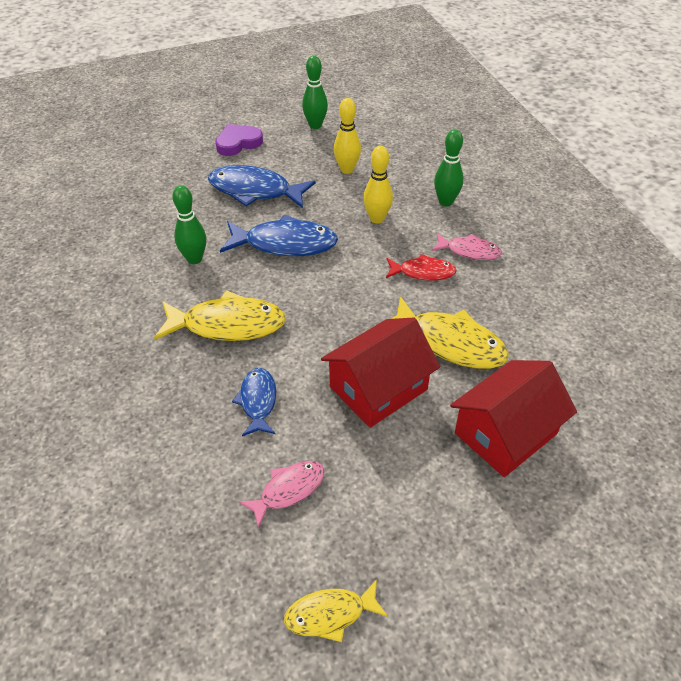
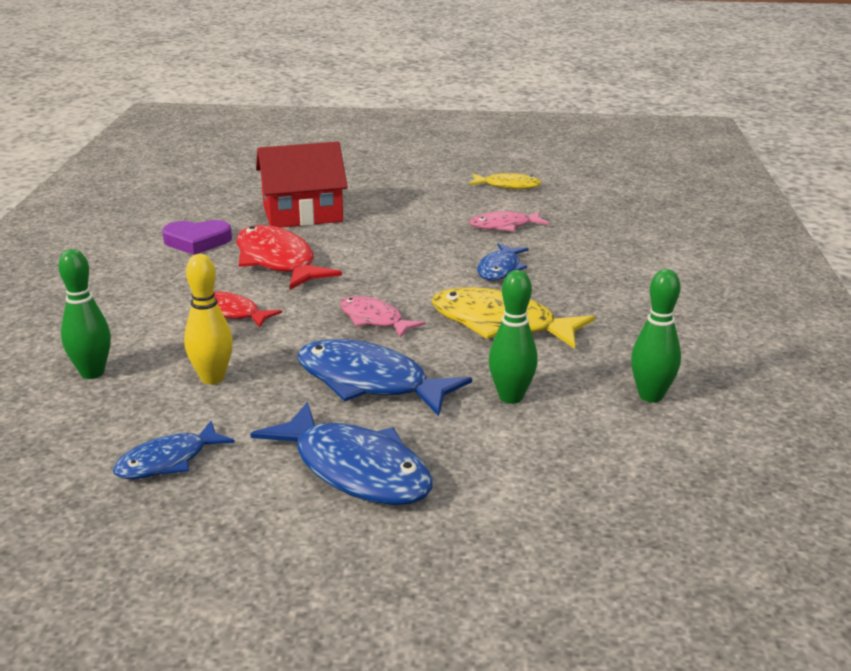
camera: 155 degrees left, 20 degrees down
(238, 143) = (314, 585): purple heart -> purple heart (197, 241)
(315, 125) = (116, 577): green bowling pin -> green bowling pin (651, 396)
(347, 169) = (168, 461): yellow bowling pin -> blue fish
(378, 388) = (379, 253): red house -> none
(449, 343) = (278, 262): yellow fish -> red fish
(469, 251) = (149, 317): pink fish -> pink fish (374, 320)

